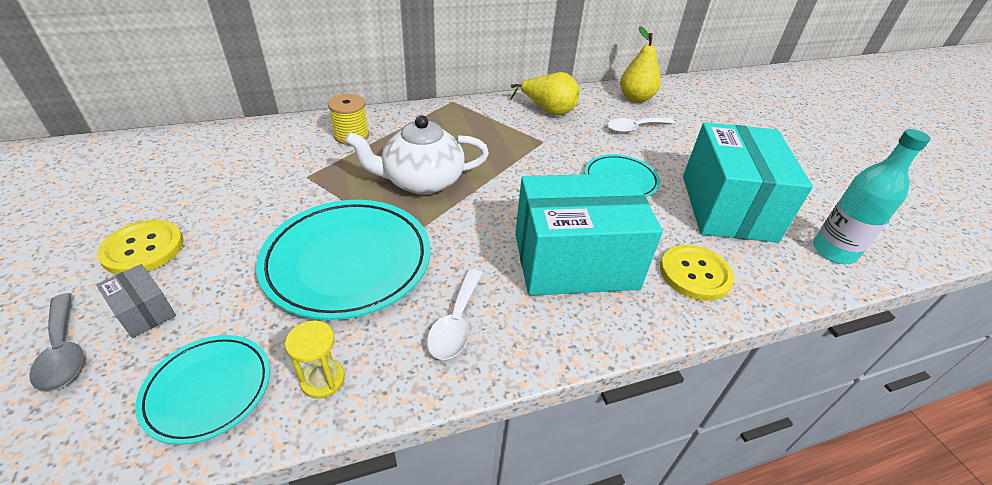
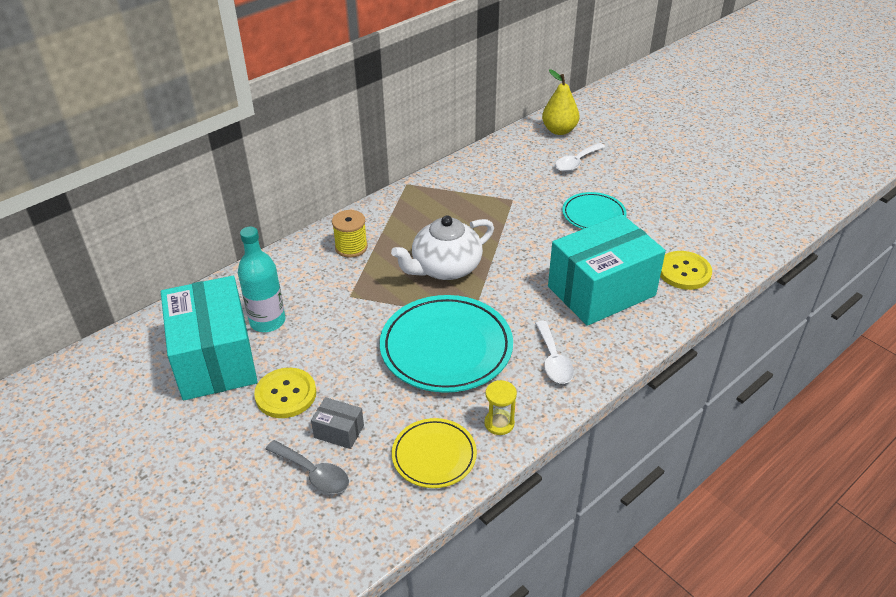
camera: 20 degrees left, 0 degrees up
(208, 390) = (434, 455): turquoise plate -> yellow plate
(548, 110) = (495, 167): yellow pear -> none
(727, 207) = (681, 212): turquoise box -> turquoise box (215, 359)
(833, 251) = (764, 223): turquoise bottle -> turquoise bottle (267, 321)

